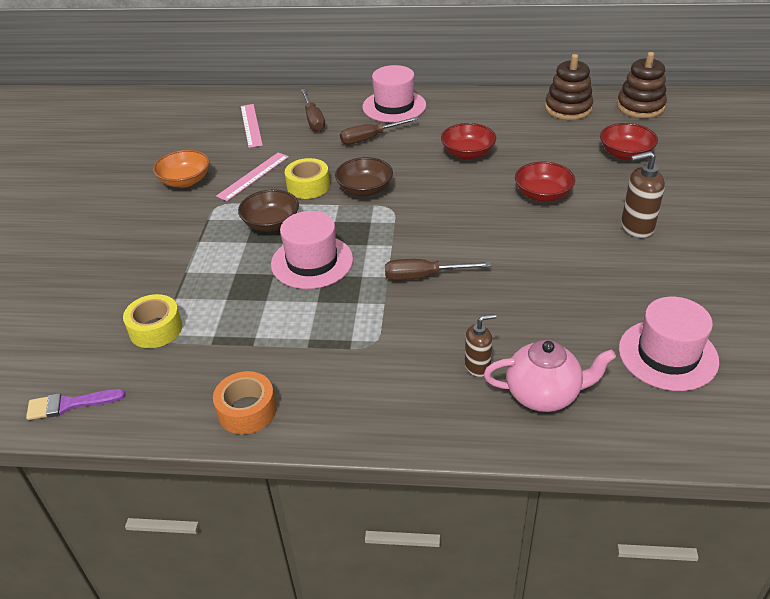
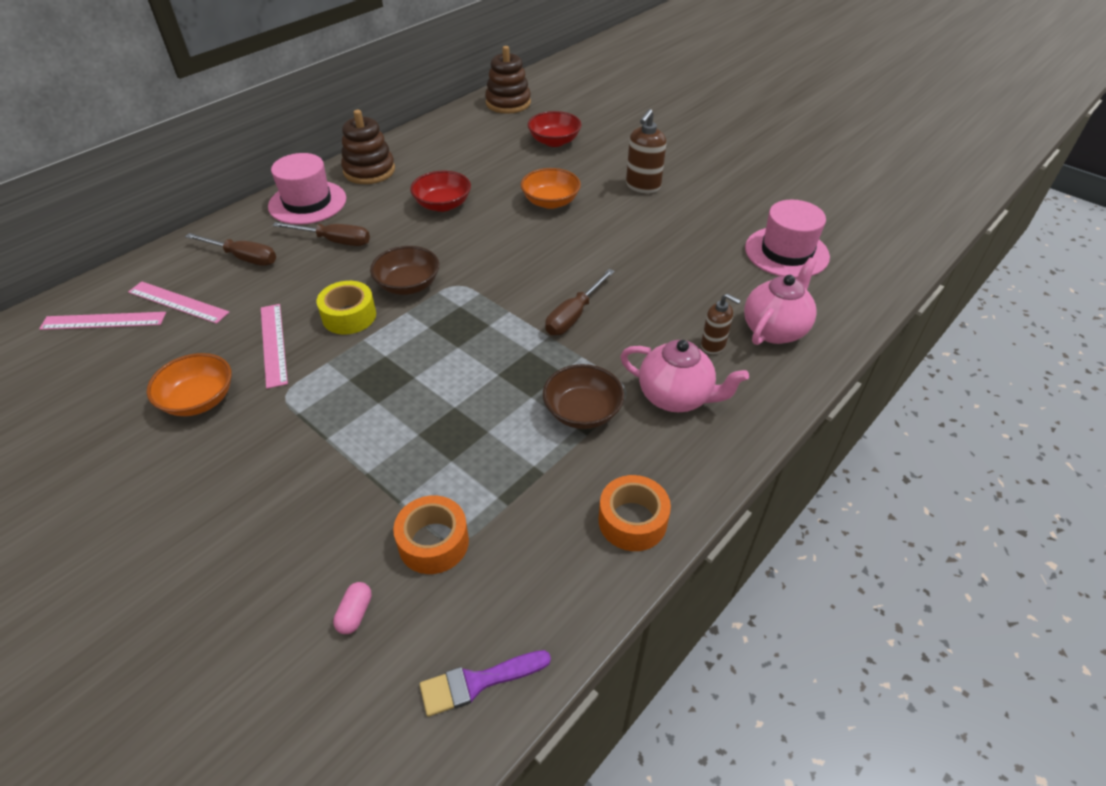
camera: 55 degrees left, 5 degrees up
(70, 404) = (478, 682): purple brush -> purple brush turned 45 degrees clockwise
(83, 328) = (355, 613): none -> pink capsule
(156, 329) = (433, 542): yellow tape -> orange tape
(211, 115) = (103, 321): none -> pink ruler
(271, 224) = (373, 370): brown bowl -> brown bowl (582, 411)
(312, 262) = (469, 371): pink hat -> none
(370, 138) = (334, 241): brown screwdriver -> brown screwdriver turned 90 degrees counterclockwise
(393, 373) = (676, 397): none -> pink teapot
(477, 366) = (713, 345): brown soap dispenser -> brown soap dispenser turned 105 degrees clockwise
(542, 195) = (550, 202): red bowl -> orange bowl
(568, 108) = (460, 129): brown stacking toy -> brown stacking toy (369, 171)

